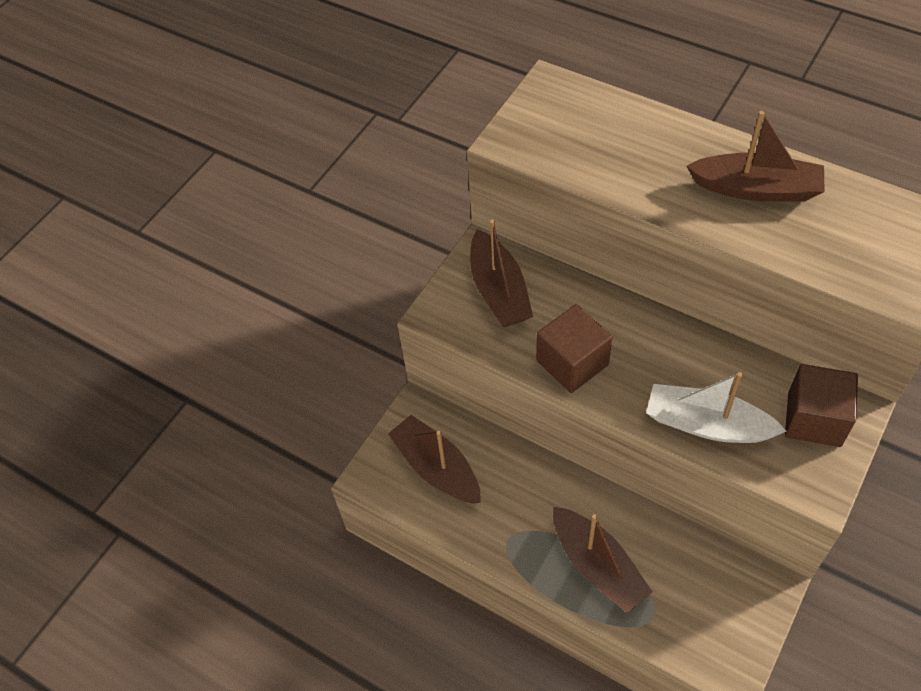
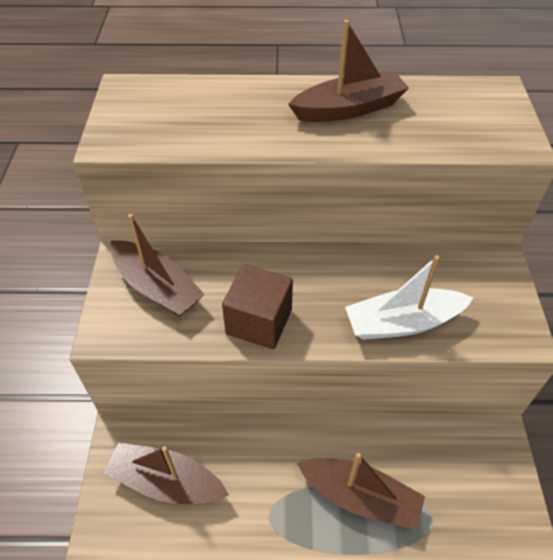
camera: 35 degrees left, 5 degrees down
(814, 419) = (477, 281): brown cube -> none

